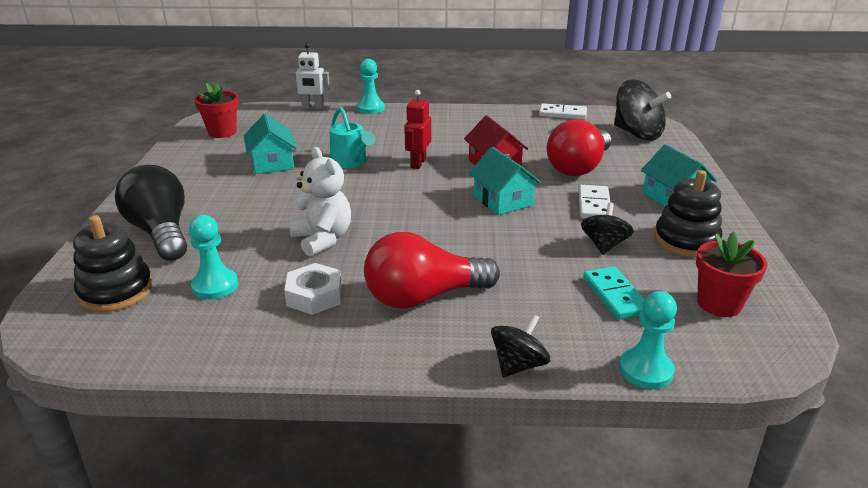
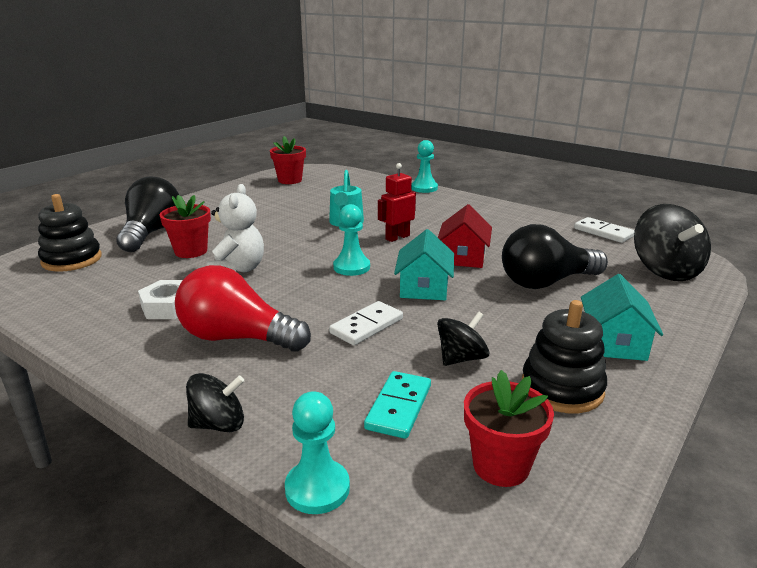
camera: 35 degrees right, 5 degrees down
(215, 286) = (124, 276): turquoise pawn -> turquoise pawn (351, 267)
(242, 237) = (191, 251): none -> red flower pot
(272, 163) = (289, 208): turquoise house -> none
(313, 107) = (380, 178): white robot -> none
(578, 167) = (546, 282): red light bulb -> black light bulb
(594, 205) = (508, 320): white domino -> white domino (366, 326)

